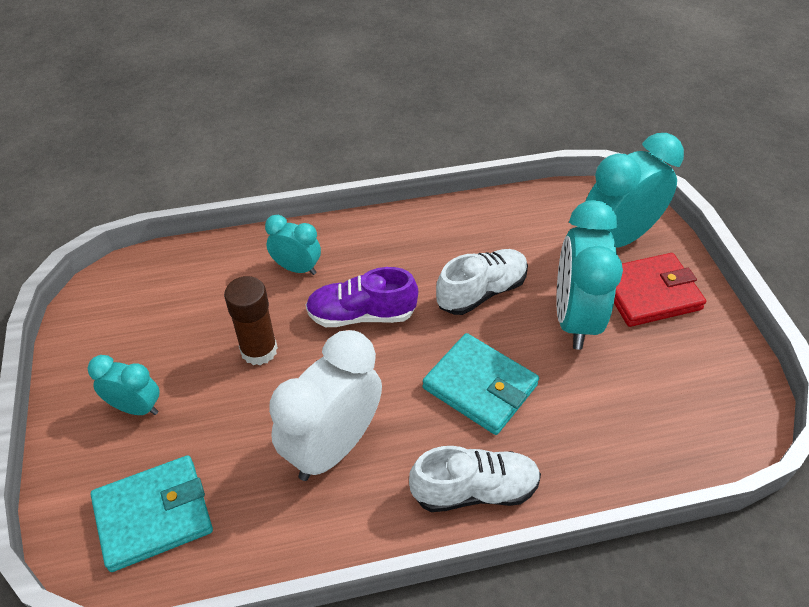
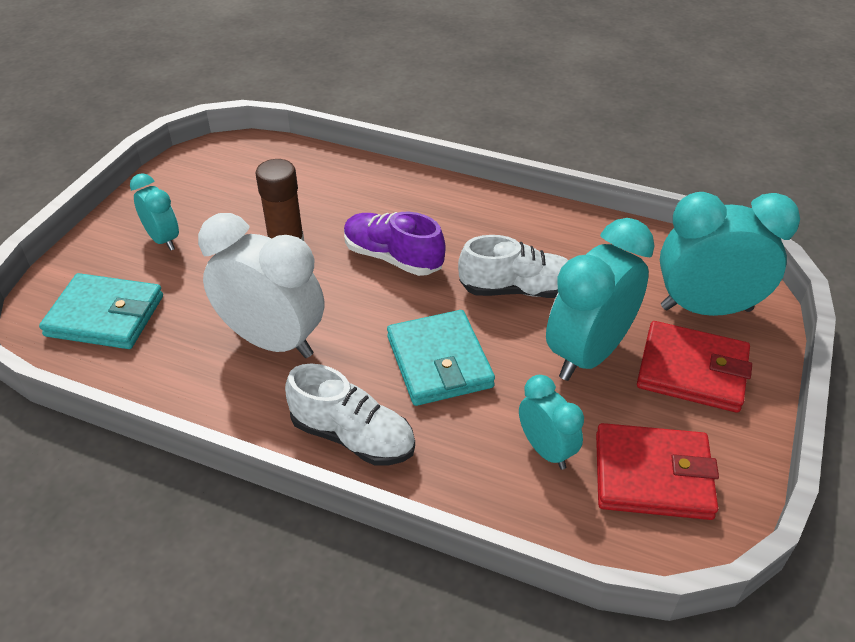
camera: 35 degrees right, 5 degrees down
(297, 268) = (374, 199): turquoise clock -> turquoise clock (546, 450)
(333, 447) = (273, 341): white clock -> white clock turned 45 degrees clockwise
(693, 389) = (652, 475): none -> red wallet

